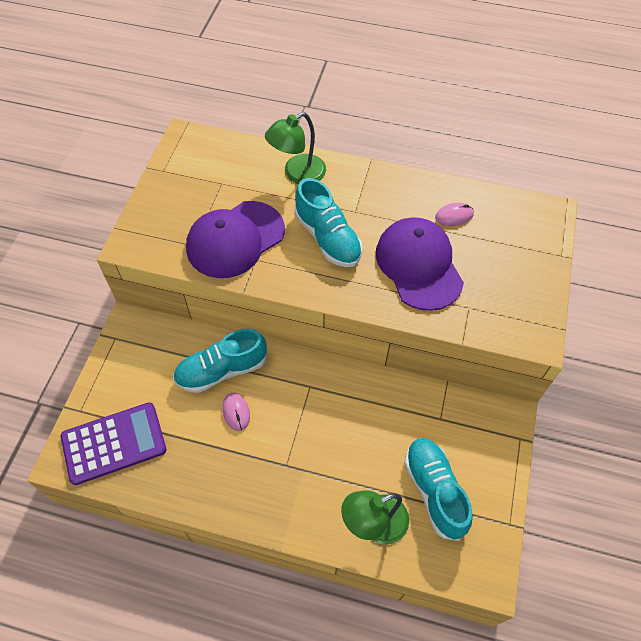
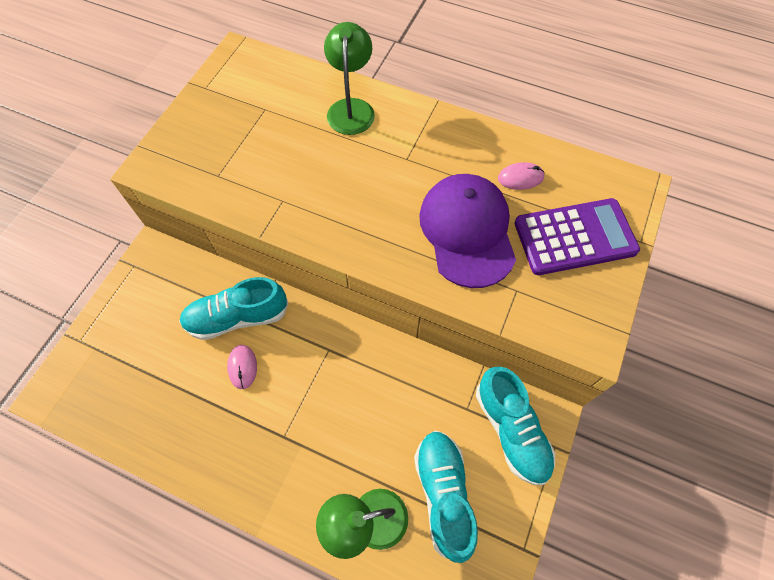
camera: 10 degrees right, 5 degrees up
(114, 443) = (106, 383): purple calculator -> purple calculator (575, 237)
(235, 239) = (265, 174): purple cap -> none
(297, 174) = (351, 108): green lamp -> green lamp turned 120 degrees clockwise
(327, 238) = (369, 185): turquoise shoe -> turquoise shoe (511, 430)

